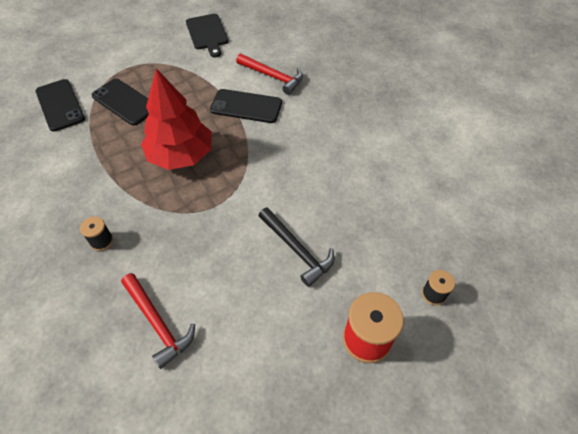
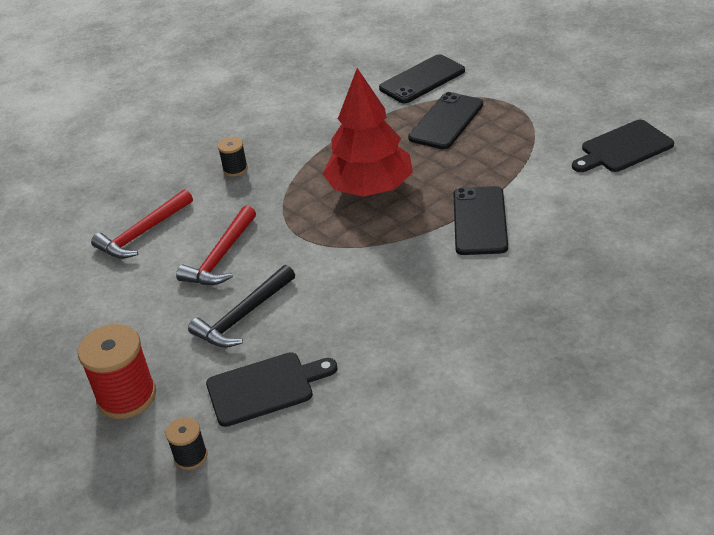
camera: 85 degrees right, 15 degrees down
(273, 77) = (556, 232): red hammer -> red hammer (221, 257)
(375, 242) = (265, 388): none -> black cutting board

